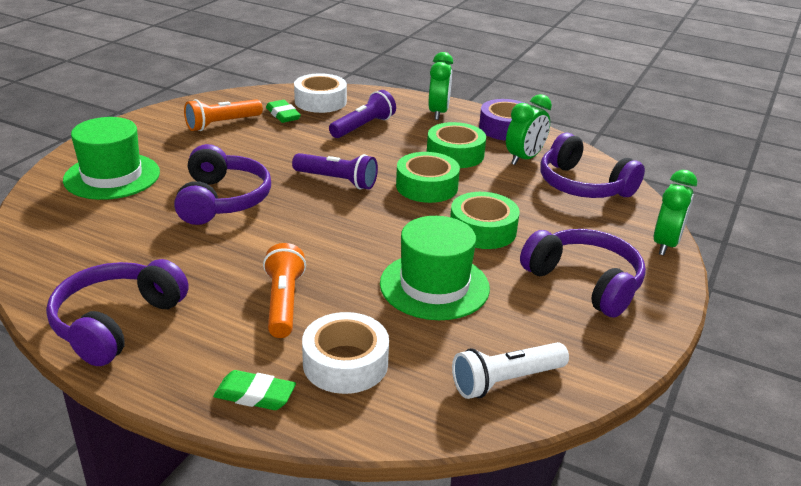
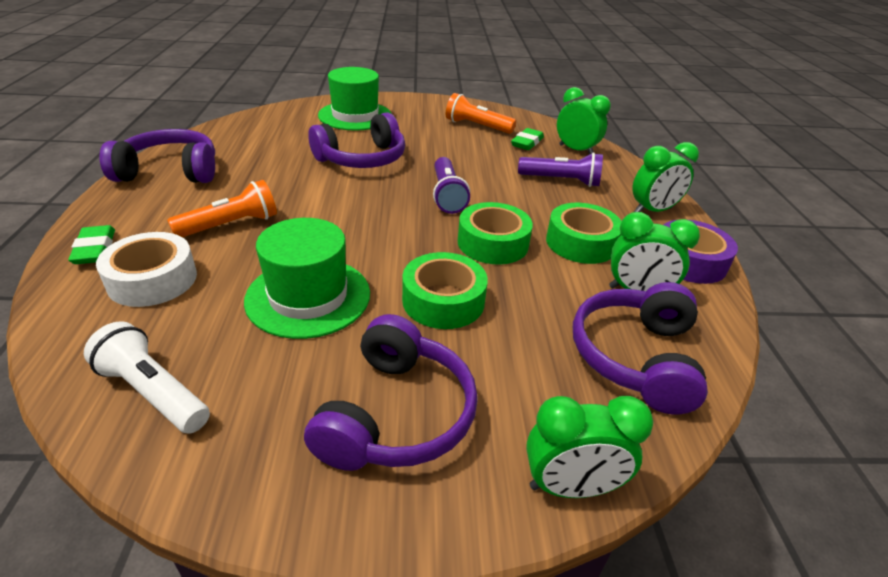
camera: 60 degrees right, 5 degrees up
(320, 101) = (576, 150): white tape -> green clock

